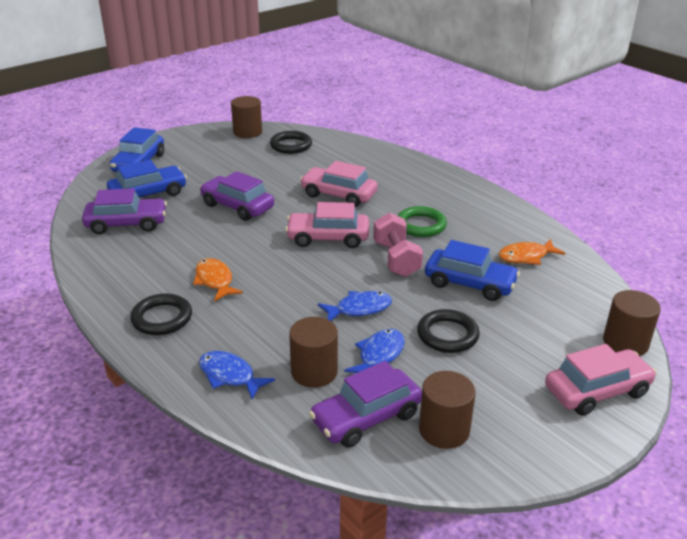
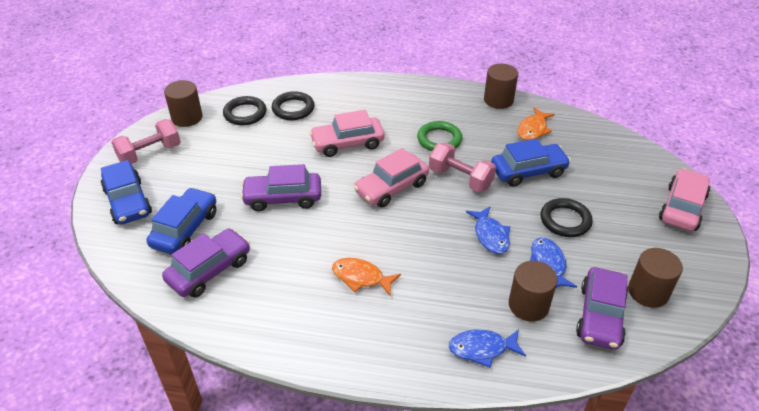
camera: 40 degrees left, 10 degrees up
(162, 318) = (368, 337): black ring -> black ring (293, 109)
(192, 143) = (150, 153): none -> pink dumbbell
(359, 309) = (490, 235): blue fish -> blue fish turned 135 degrees clockwise
(625, 343) = (656, 163): brown cylinder -> brown cylinder (498, 100)

